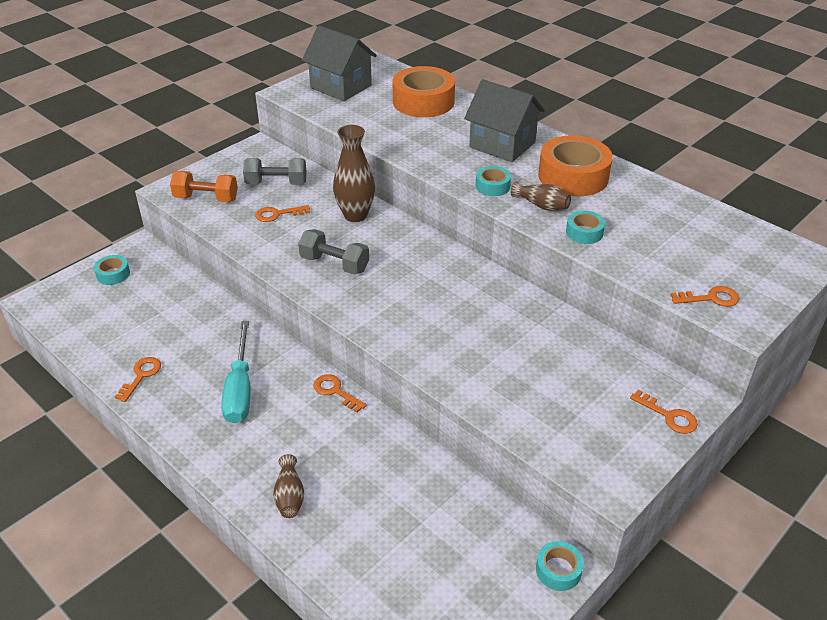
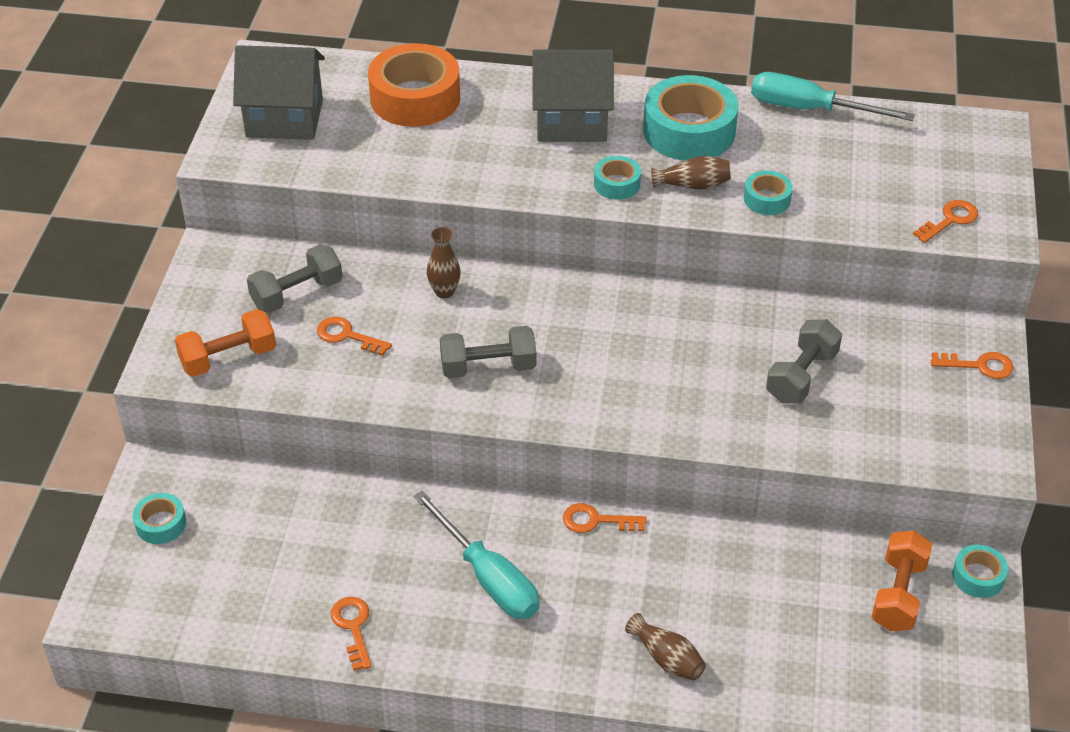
camera: 35 degrees left, 5 degrees up
(277, 214) = (347, 336): orange key -> orange key turned 75 degrees clockwise
(355, 215) = (444, 291): brown vase -> brown vase, size x0.57
(485, 547) = (898, 594): none -> orange dumbbell
(526, 360) = (801, 376): none -> grey dumbbell
(573, 176) = (689, 131): orange tape -> turquoise tape
(673, 194) = (809, 109): none -> turquoise screwdriver

